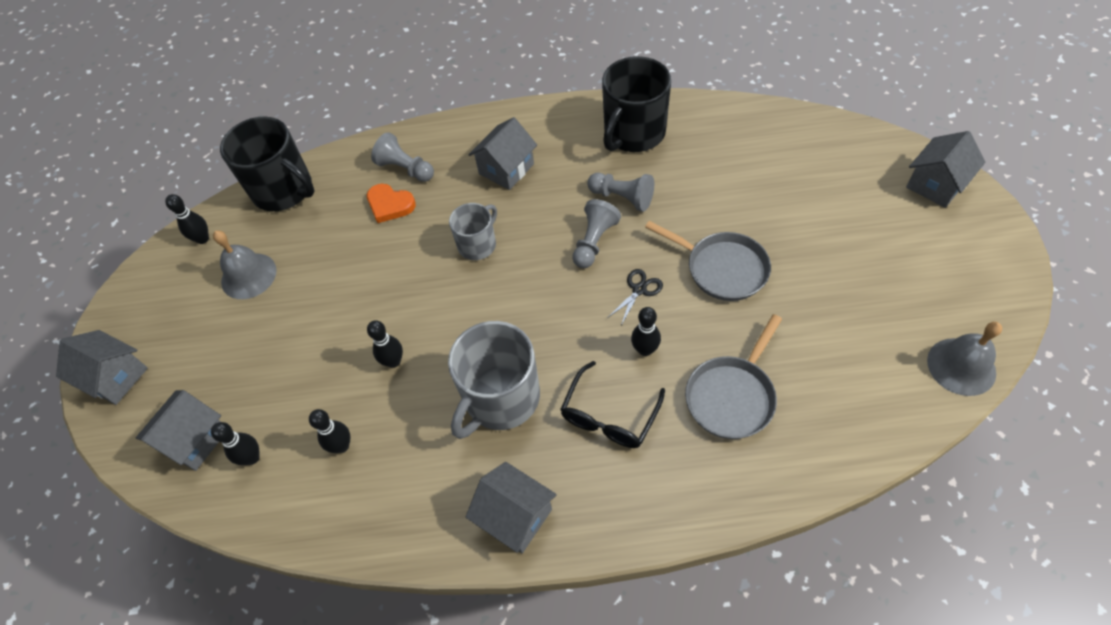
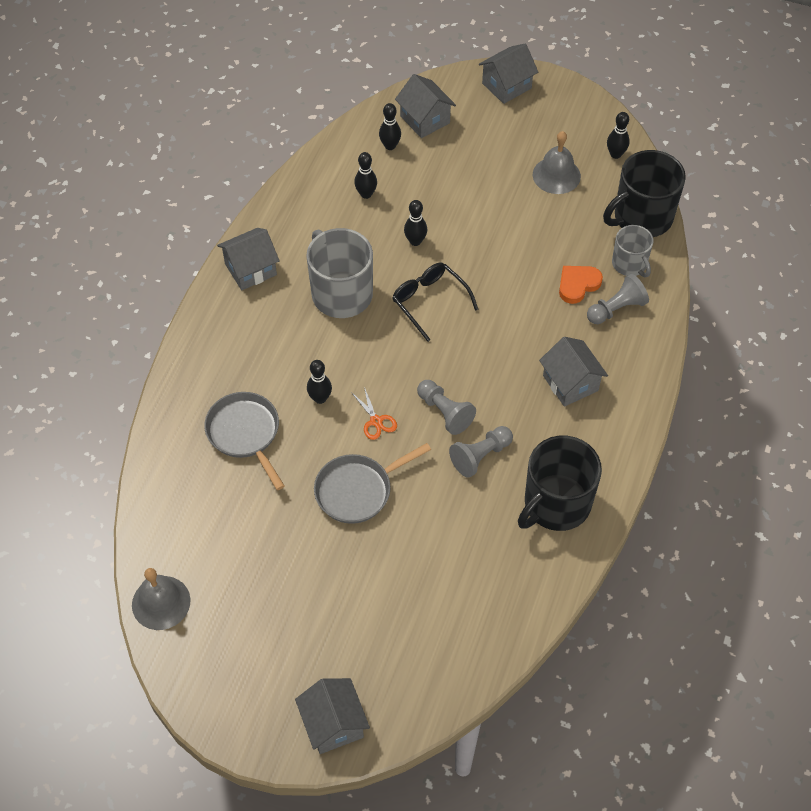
camera: 110 degrees right, 0 degrees up
(478, 244) = (494, 330): grey mug -> grey mug (630, 264)
(609, 416) = (283, 351): black glasses -> black glasses (429, 301)
(633, 133) = (555, 504): black mug -> black mug turned 105 degrees counterclockwise
(639, 289) = (376, 421): black scissors -> orange scissors

